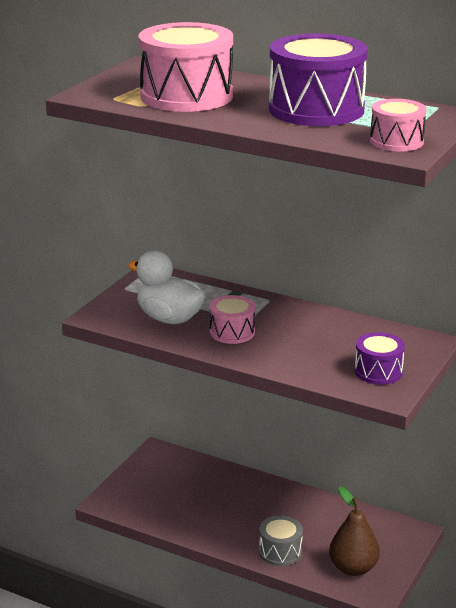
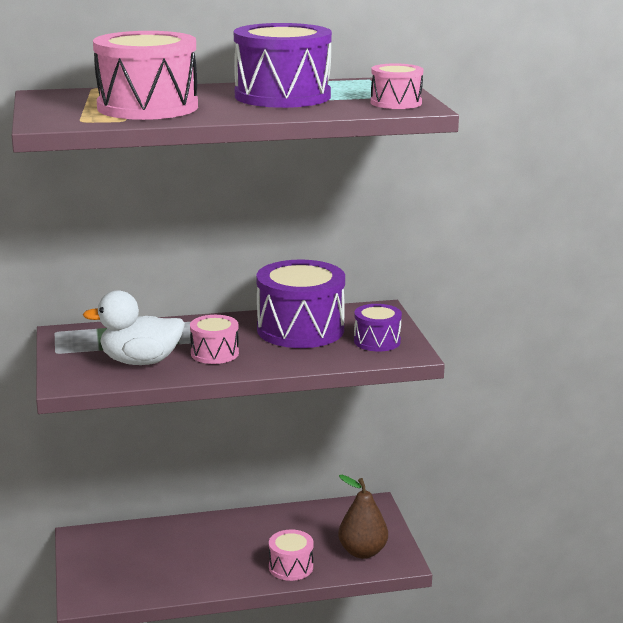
camera: 40 degrees left, 5 degrees down
(280, 551) = (291, 567): grey drum -> pink drum
(331, 336) = (300, 329): none -> purple drum

